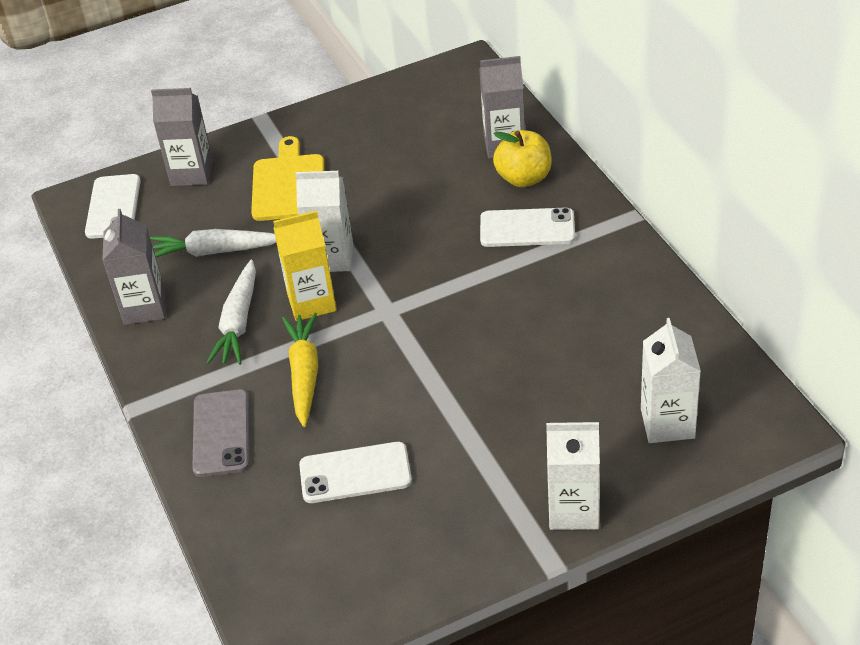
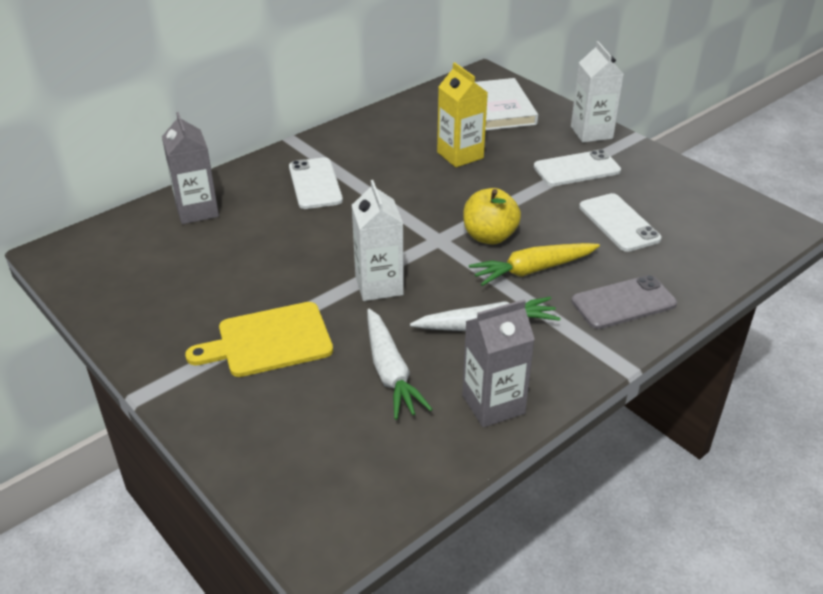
camera: 110 degrees left, 5 degrees down
(113, 207) = (329, 493): white phone -> white phone (576, 169)
(192, 173) = (254, 432): grey carton -> none
(311, 302) = (443, 285): yellow carton -> yellow carton (460, 155)
(524, 178) = (247, 194): yellow apple -> yellow apple (489, 236)
(667, 423) = (500, 108): white carton -> white book

